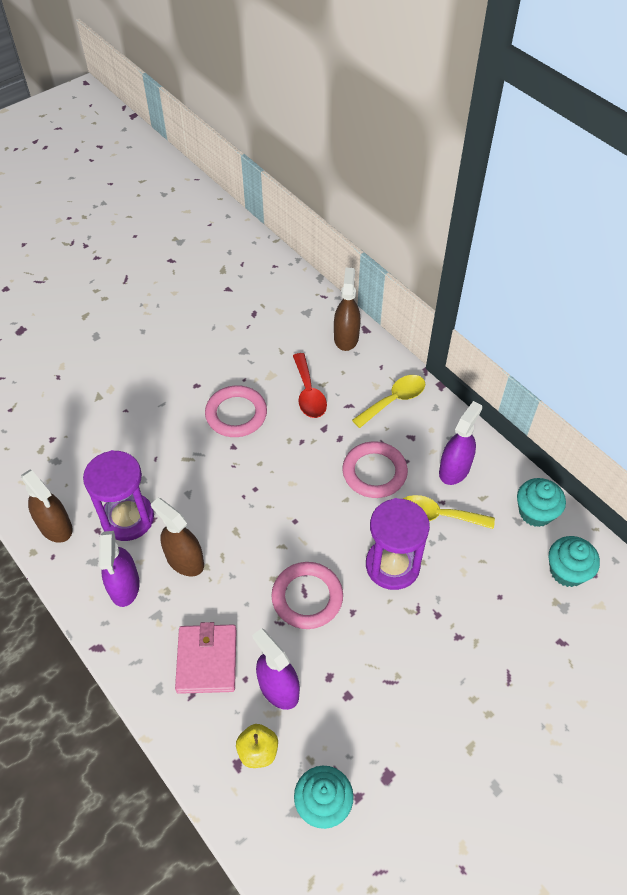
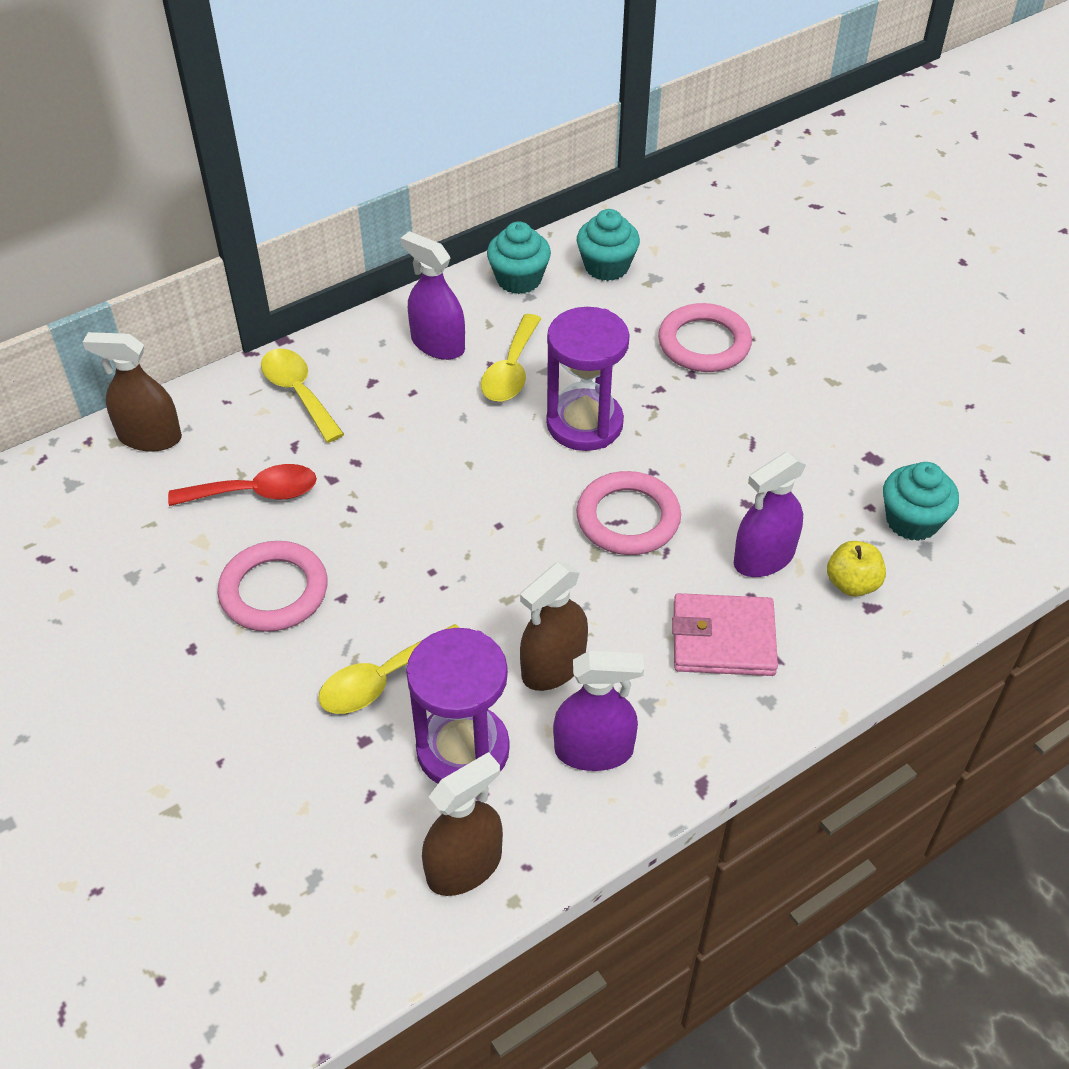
camera: 85 degrees left, 5 degrees down
(175, 474) = (382, 679): none -> yellow spoon
(374, 472) = (427, 427): pink ring -> pink ring (704, 343)

